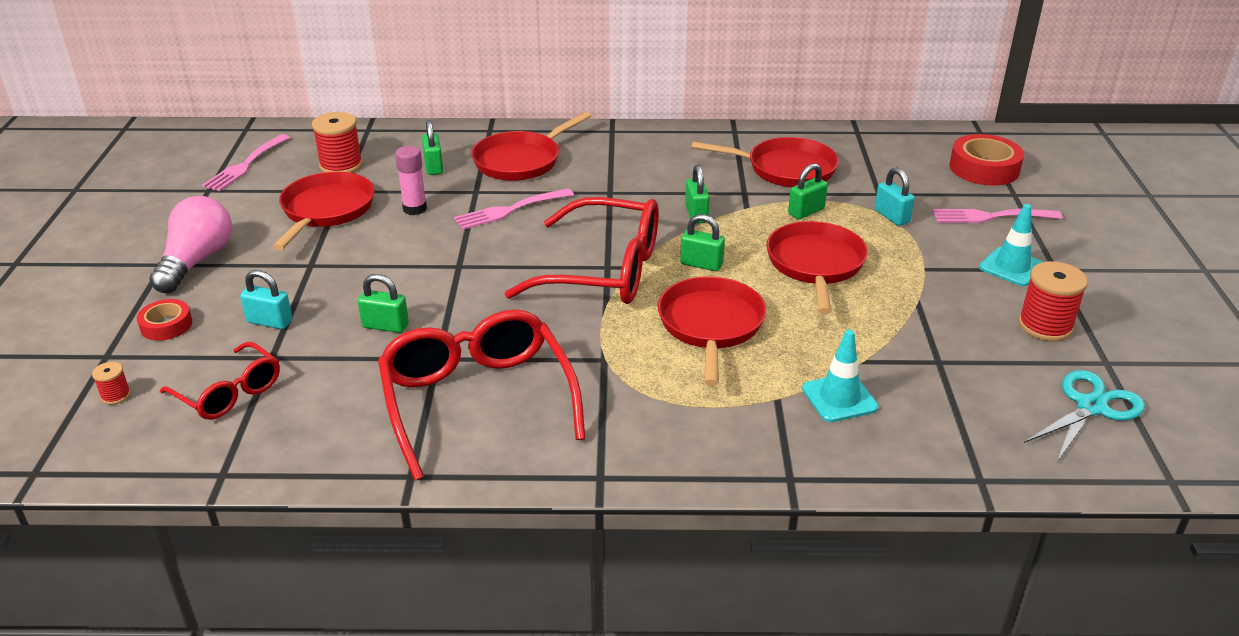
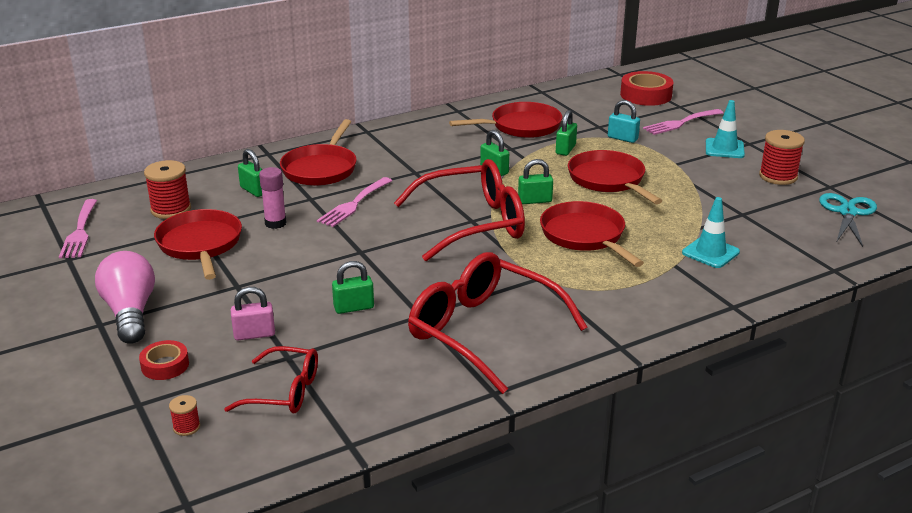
camera: 30 degrees left, 5 degrees down
(270, 322) = (254, 334): turquoise padlock -> pink padlock

